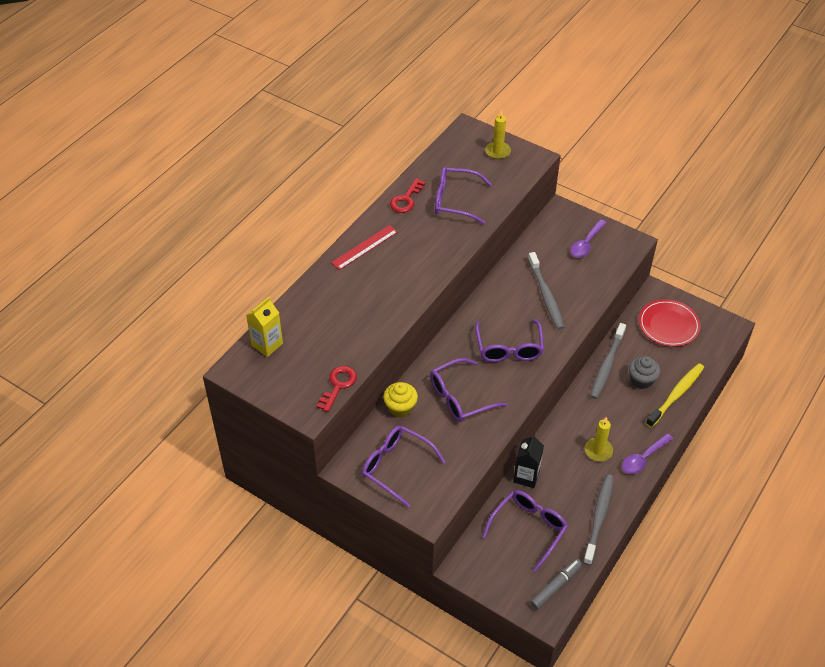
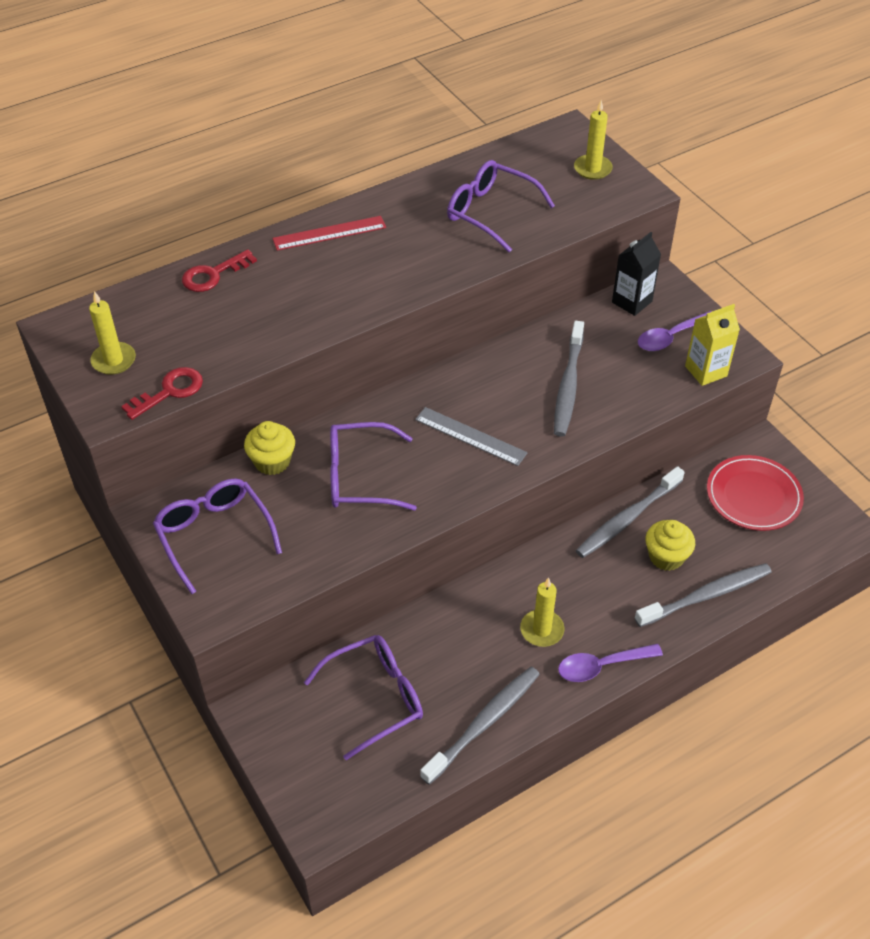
camera: 25 degrees right, 0 degrees up
(267, 344) = (120, 310): yellow carton -> yellow carton (706, 371)
(288, 378) = (114, 360): none -> yellow candle
(406, 199) = (425, 192): red key -> red key (213, 275)
(509, 348) = (470, 436): purple glasses -> grey ruler
(526, 476) = (417, 625): black carton -> black carton (632, 302)
(555, 586) = (361, 793): grey marker -> none
(641, 380) = (666, 557): grey cupcake -> yellow cupcake
(676, 394) = (706, 595): yellow toothbrush -> grey toothbrush

